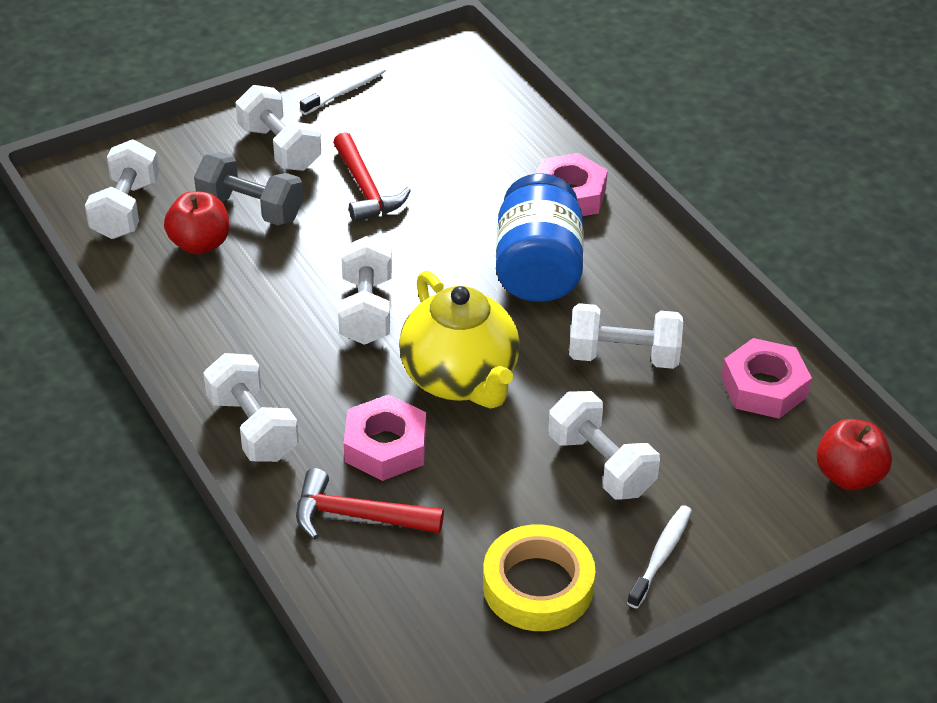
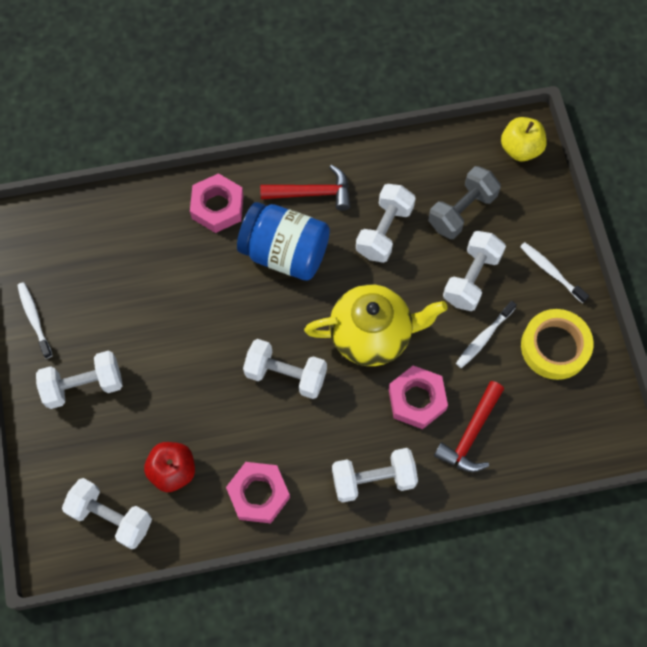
camera: 70 degrees left, 25 degrees up
(250, 208) = (147, 425): grey dumbbell -> grey dumbbell (461, 211)
(365, 189) = (157, 338): red hammer -> red hammer (312, 193)
(513, 499) = (484, 337): none -> white toothbrush
(600, 465) = (471, 278): white dumbbell -> white dumbbell turned 45 degrees counterclockwise
(764, 387) = (437, 163): pink nut -> pink nut (258, 494)
(848, 475) = (520, 149): red apple -> yellow apple

